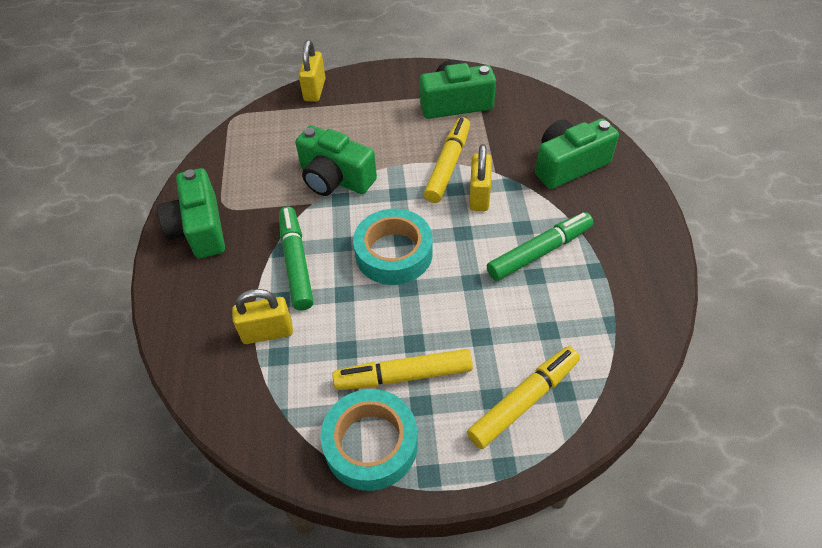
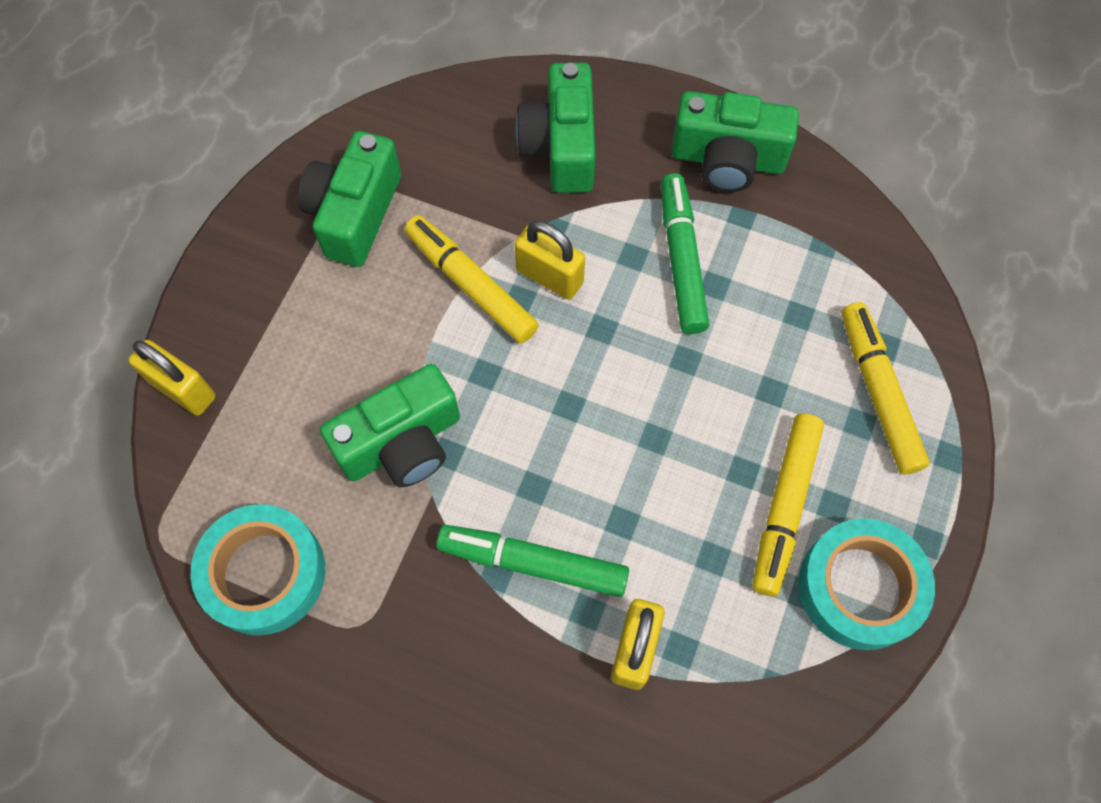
camera: 65 degrees left, 15 degrees up
(199, 229) = (384, 681): green camera -> green camera (727, 160)
(394, 253) = (588, 428): turquoise tape -> turquoise tape (264, 573)

